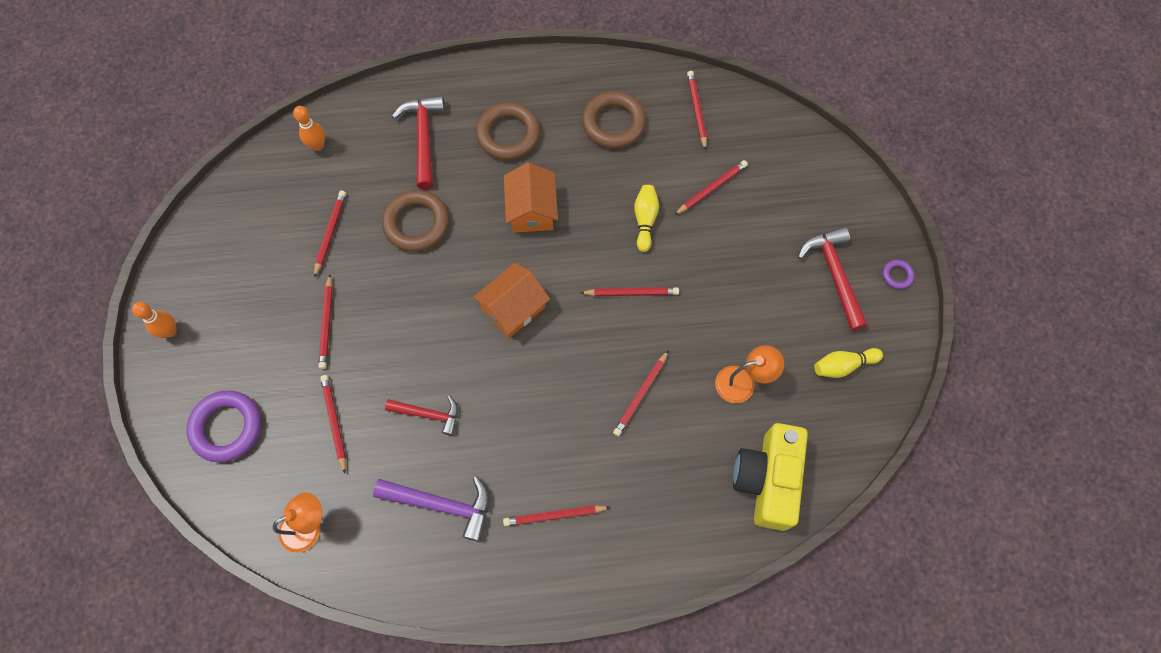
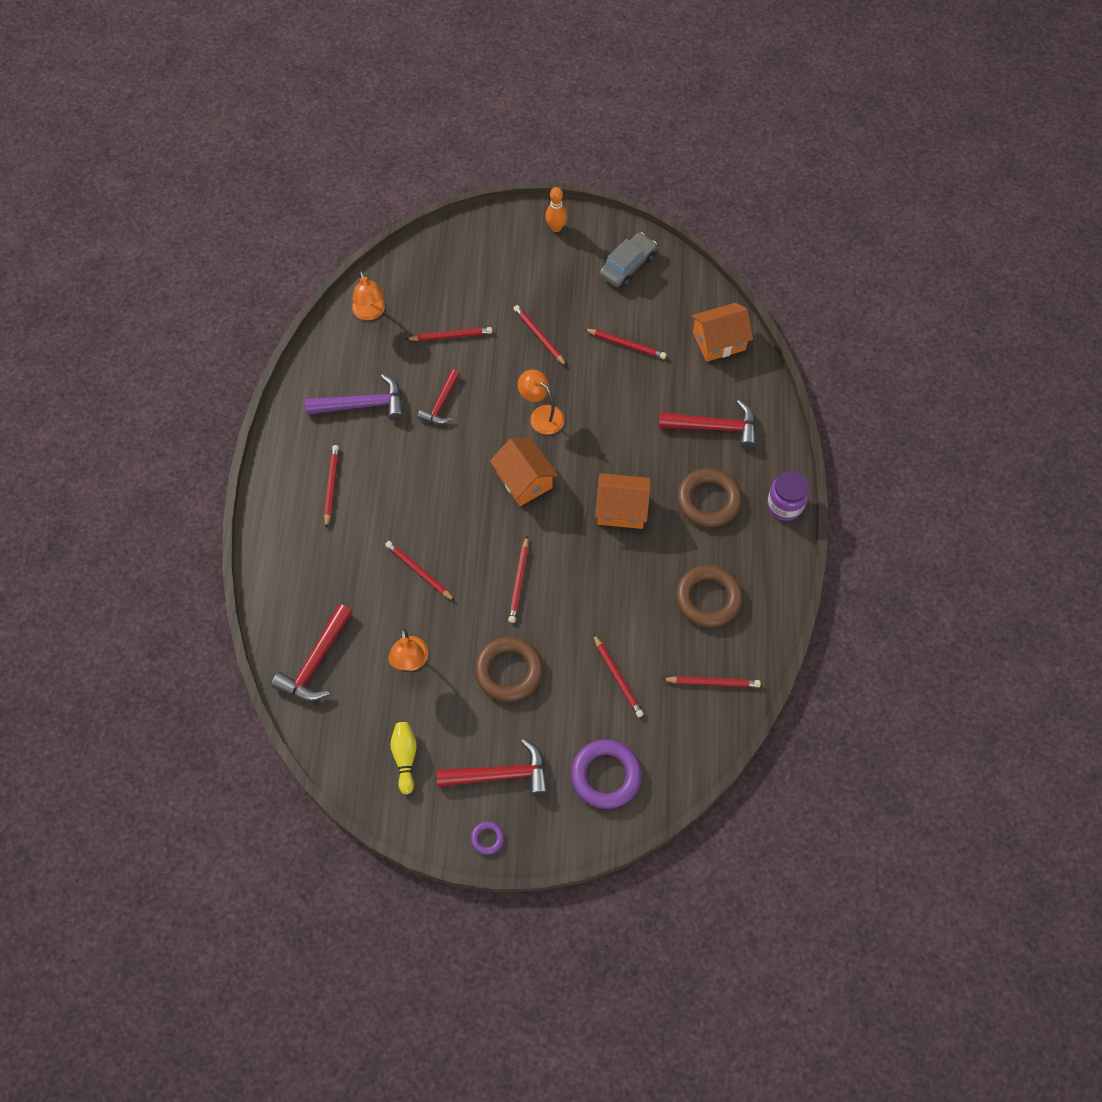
camera: 100 degrees right, 5 degrees down
(223, 246) = (627, 266): none -> grey car
(227, 427) = (464, 263): purple ring -> purple ring (605, 775)
(318, 145) = (719, 341): orange bowling pin -> orange house
(326, 324) = (539, 336): red pencil -> red pencil turned 45 degrees clockwise
(416, 223) = (624, 412): brown ring -> brown ring (508, 671)
(430, 304) = (541, 415): none -> orange lamp
(441, 505) = (362, 405): purple hammer -> purple hammer turned 120 degrees counterclockwise
(502, 70) = (785, 505): none -> purple jar
(645, 220) = (593, 608): yellow bowling pin -> none
(767, 479) = (316, 661): yellow camera -> red hammer

